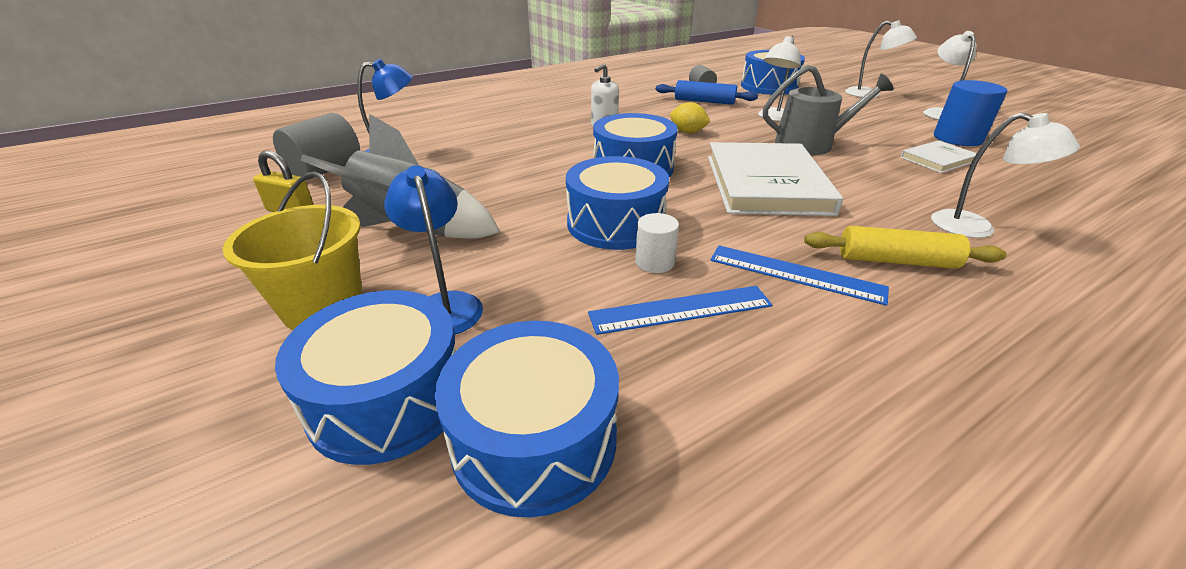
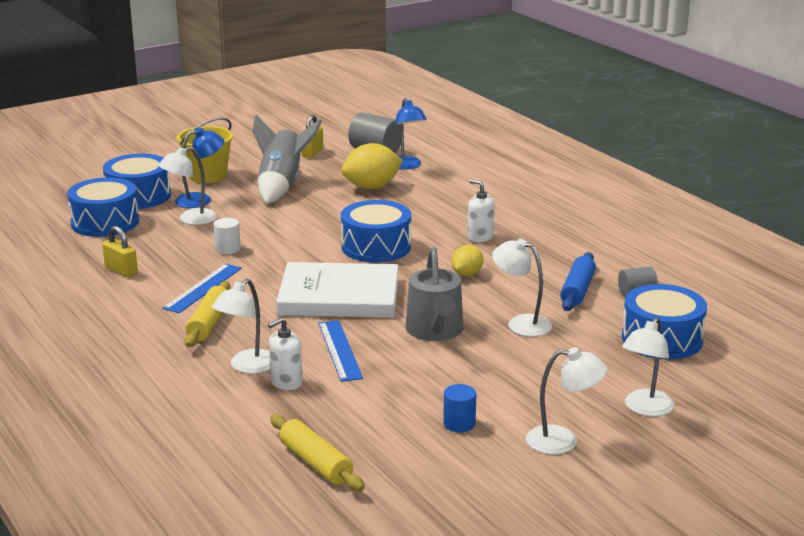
camera: 90 degrees right, 10 degrees down
(453, 171) = (371, 187): none -> yellow lemon
(535, 309) = (190, 219): none -> white lamp
(615, 223) = (280, 239): blue drum -> none
(681, 310) = (178, 253): blue ruler -> blue ruler (339, 350)
(775, 373) = (121, 271): none -> yellow padlock
(937, 159) = (392, 391): white book -> none
(957, 138) = (459, 424): blue cylinder -> blue cylinder, size x0.58
(982, 205) = (286, 382): none -> white soap dispenser
(1100, 187) = (316, 463): none -> yellow rolling pin

